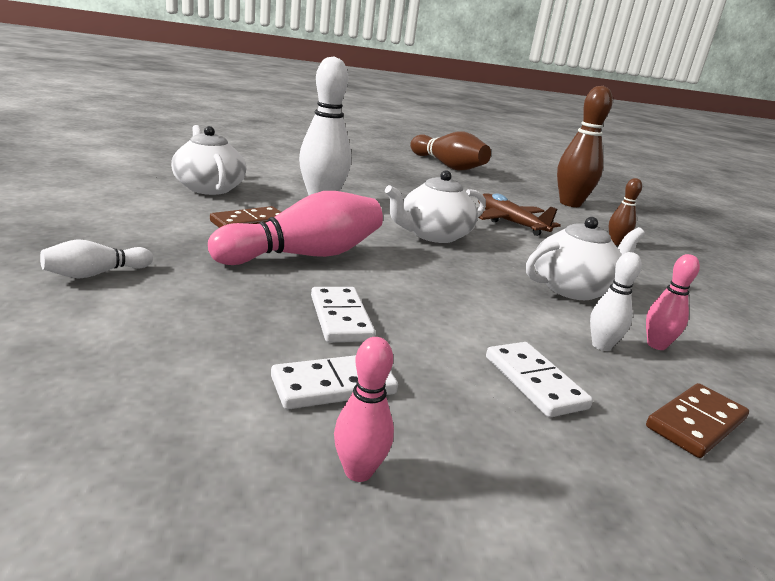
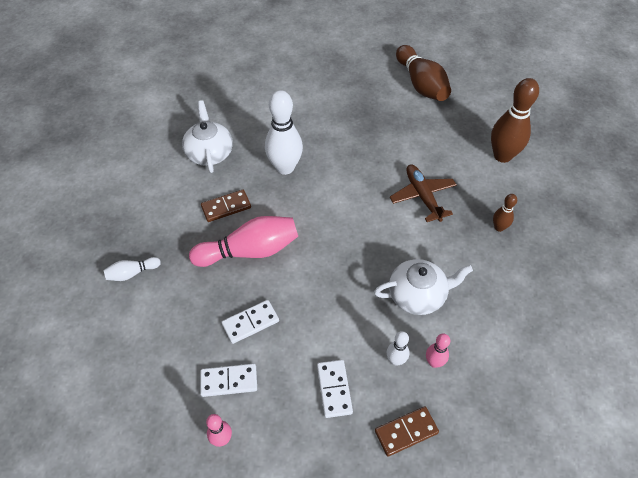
camera: 20 degrees right, 30 degrees up
(340, 318) = (250, 322): white domino -> white domino turned 60 degrees clockwise
(433, 235) = (349, 220): white teapot -> none

